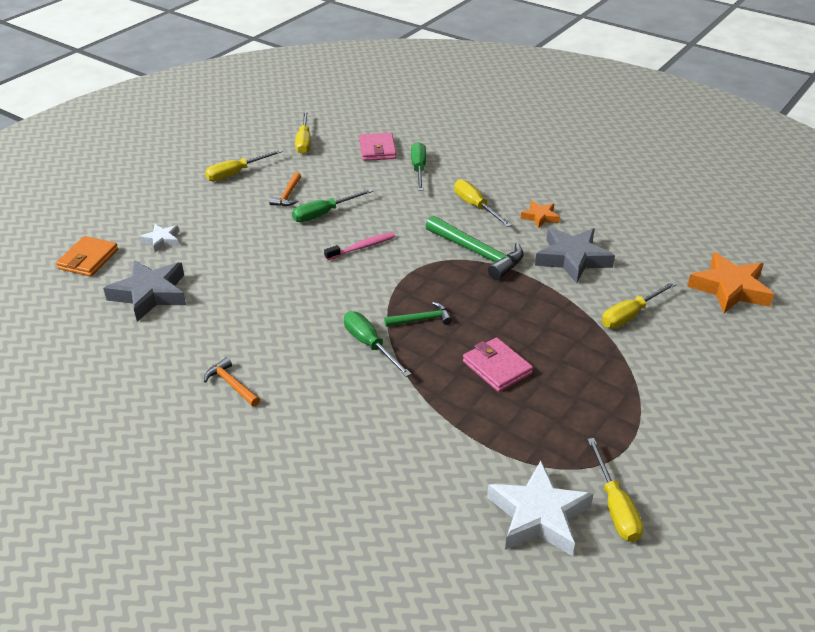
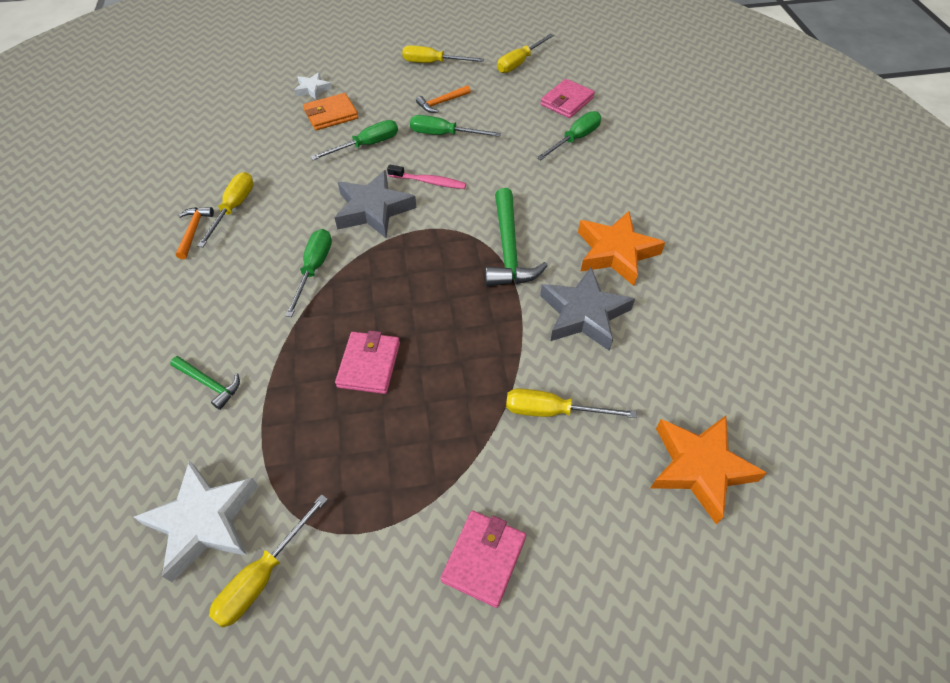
camera: 45 degrees right, 15 degrees up
(88, 259) = (254, 77): orange wallet -> orange wallet (331, 115)
(150, 294) = (249, 126): grey star -> grey star (373, 209)
(276, 251) = (367, 145): none -> green screwdriver
(421, 320) = (378, 276): green hammer -> green hammer (209, 384)
(475, 206) = (572, 204): yellow screwdriver -> yellow screwdriver (234, 208)
(540, 217) = (615, 252): orange star -> orange star, size x1.88
(703, 403) = (484, 559): none -> pink wallet

